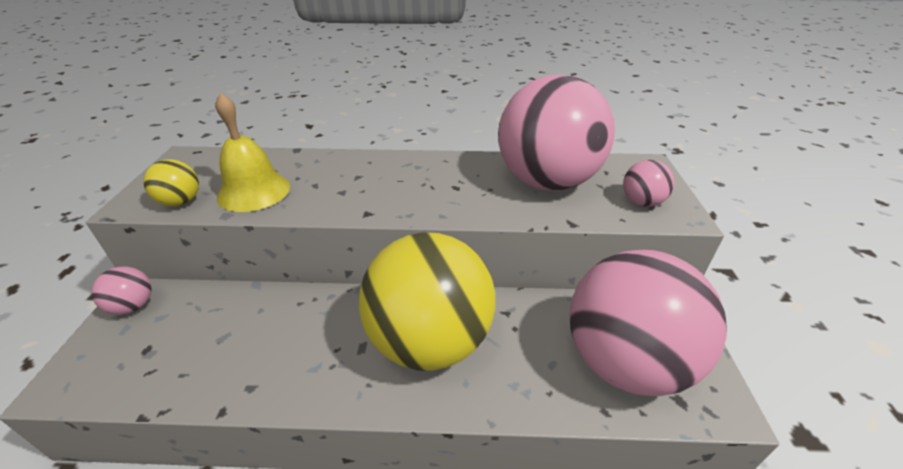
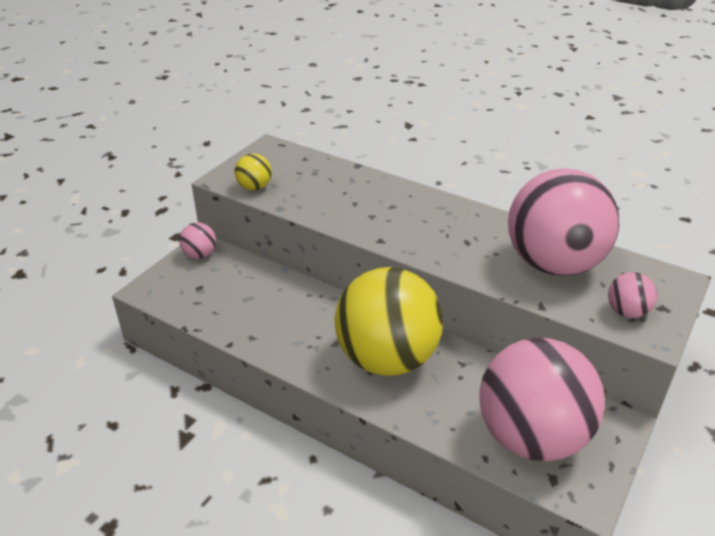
camera: 30 degrees right, 0 degrees up
(254, 191) = (307, 194): yellow bell -> none

